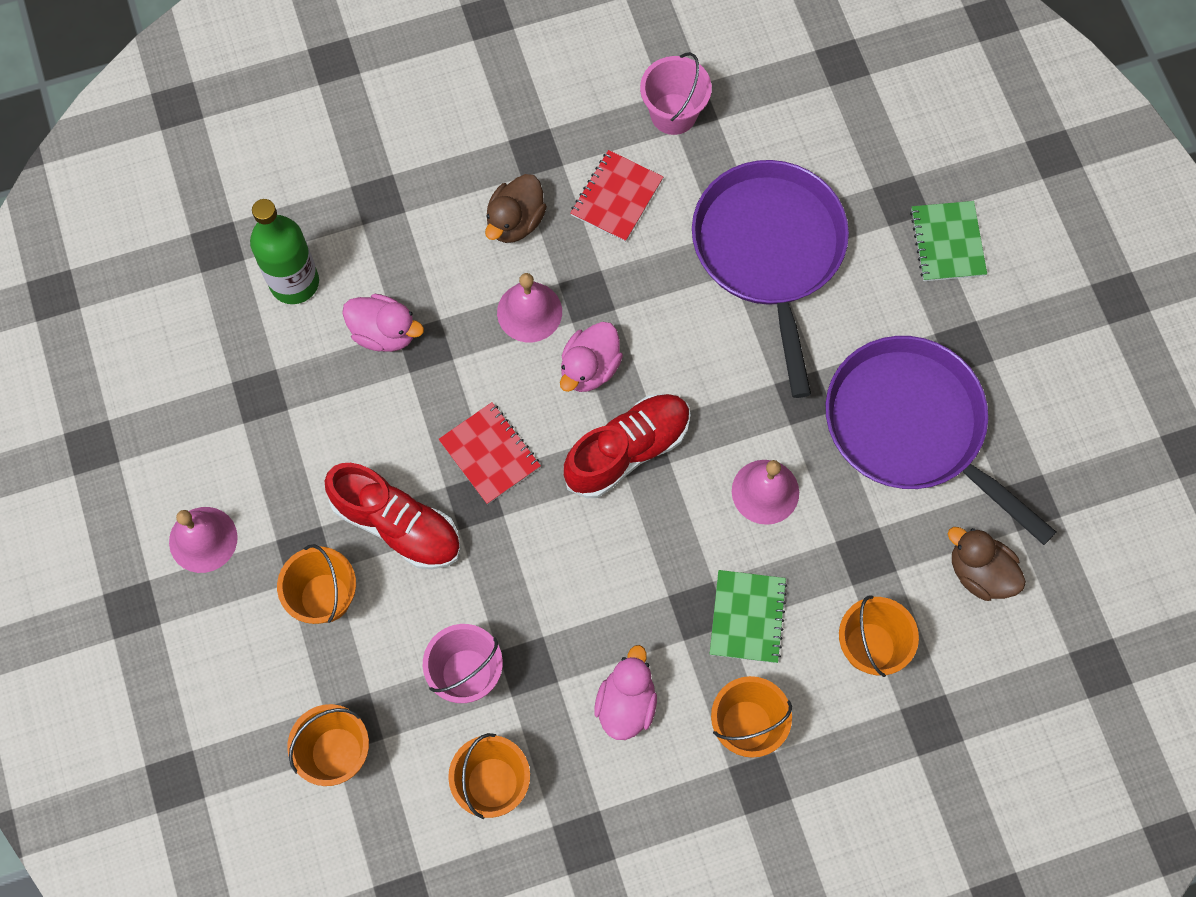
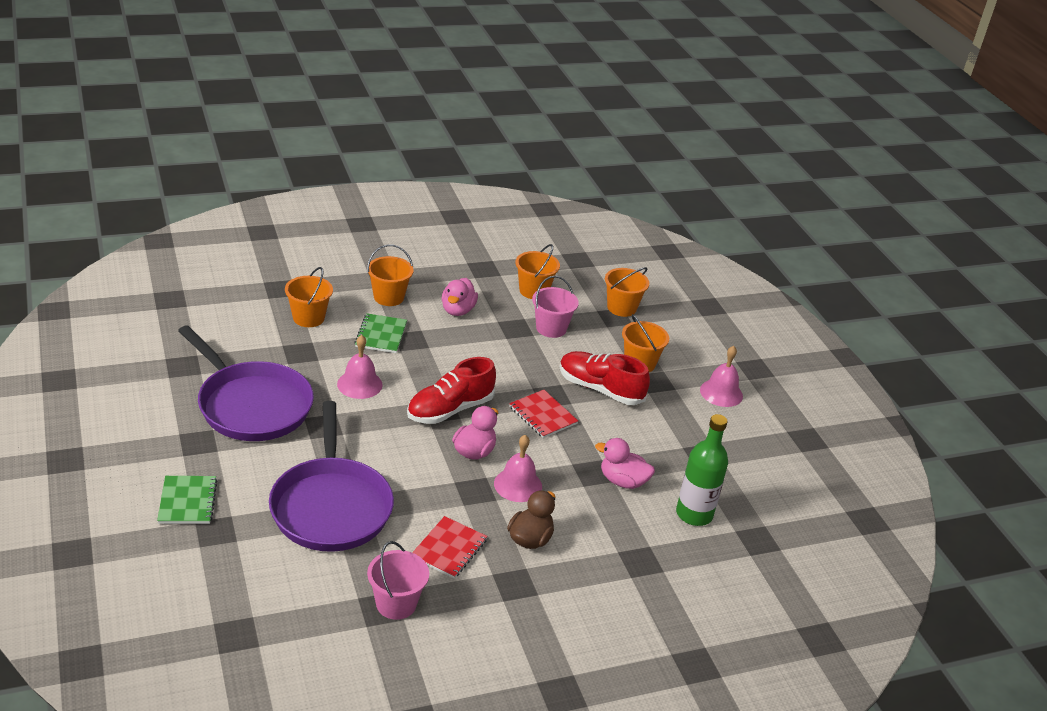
camera: 175 degrees right, 35 degrees down
(979, 572) = (229, 340): brown duck -> none

